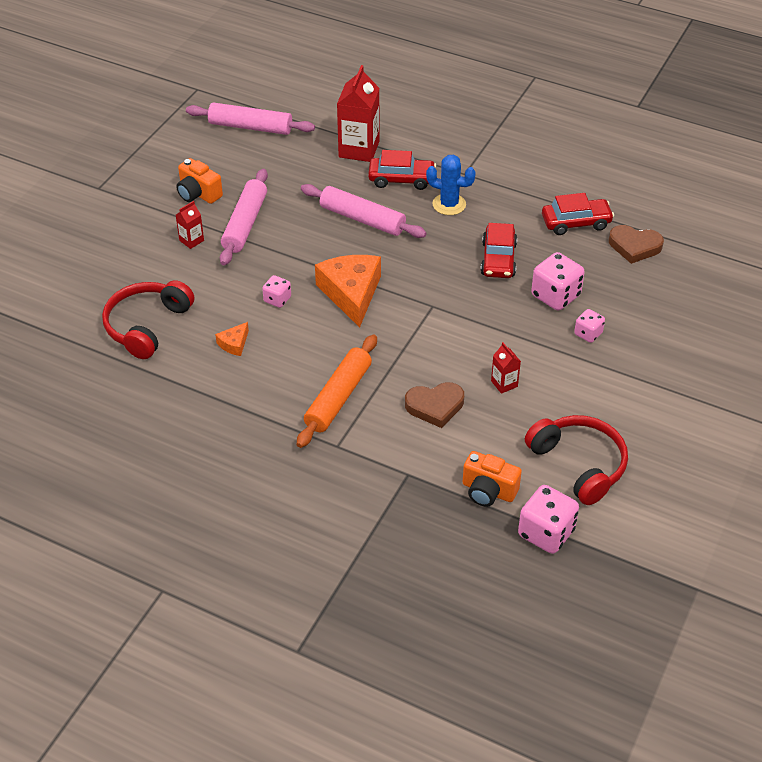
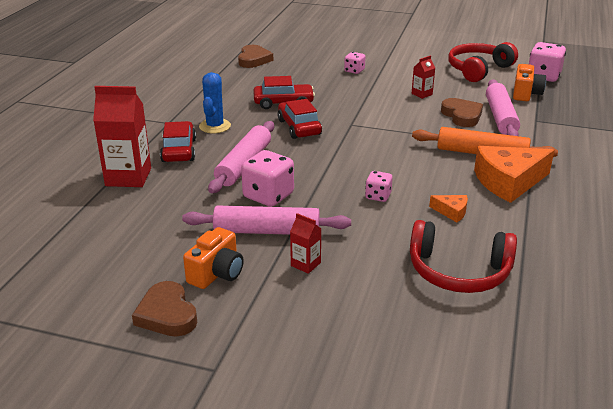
camera: 100 degrees left, 15 degrees down
(161, 169) = (167, 314): none -> brown heart
(250, 127) = (77, 254): pink rolling pin -> pink rolling pin (500, 117)
(351, 293) = (352, 160): orange cheese -> orange cheese (508, 182)
(555, 296) = (319, 82): pink dice -> pink dice (268, 196)
(576, 222) = (230, 78): red car -> red car (299, 127)

